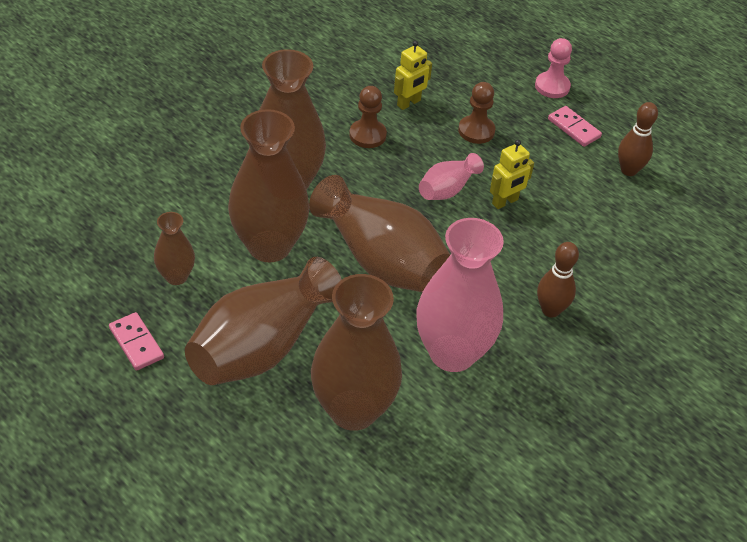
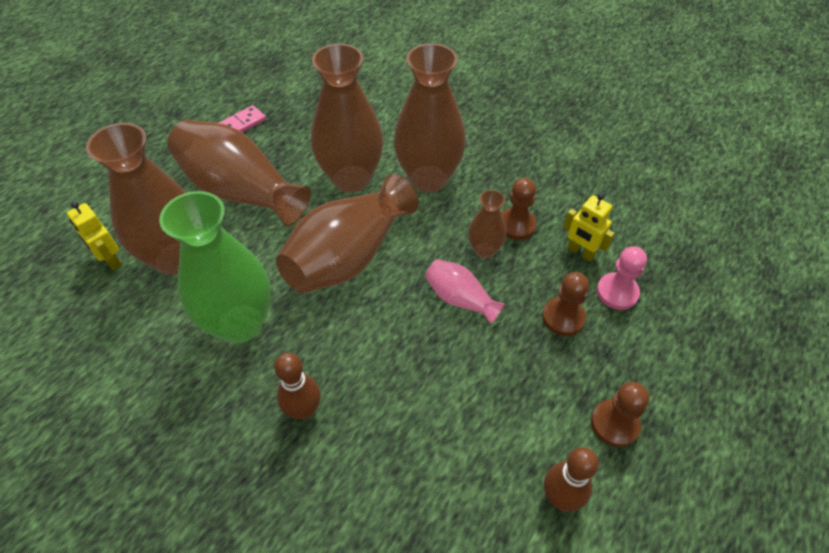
camera: 85 degrees right, 5 degrees up
(176, 276) = (308, 132): brown vase -> brown vase (484, 250)
(452, 353) = (240, 324): pink vase -> green vase
(505, 202) = (457, 354): yellow robot -> yellow robot (111, 260)
(552, 86) = (684, 394): pink pawn -> pink pawn (617, 292)
(574, 128) = (614, 424): pink domino -> brown pawn

